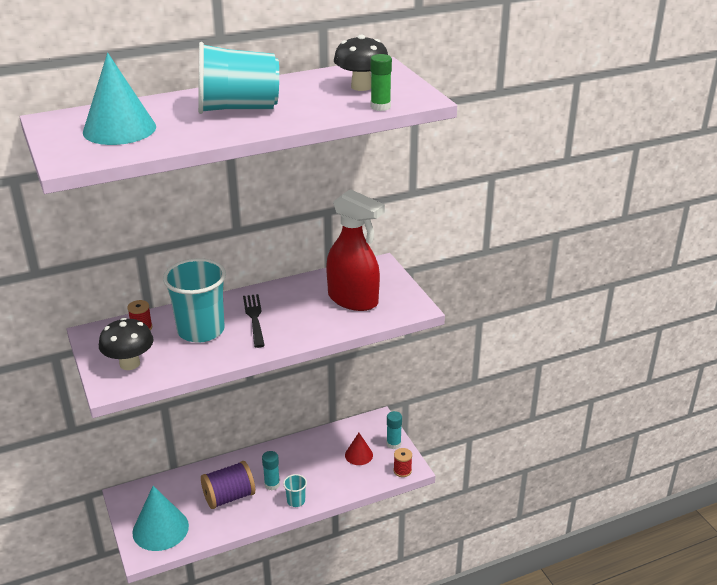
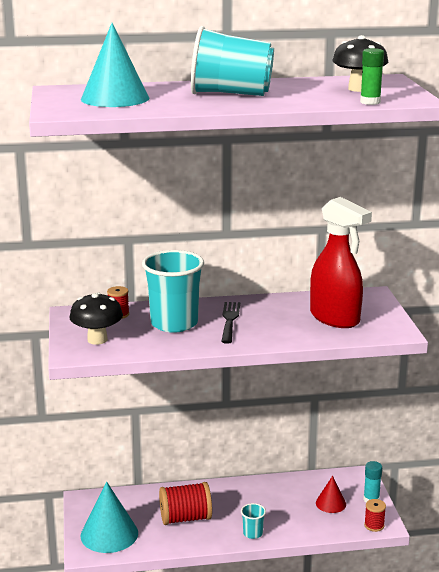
camera: 15 degrees right, 10 degrees down
(229, 497) = (185, 518): purple spool -> red spool
(272, 484) = (232, 515): turquoise glue stick -> none

